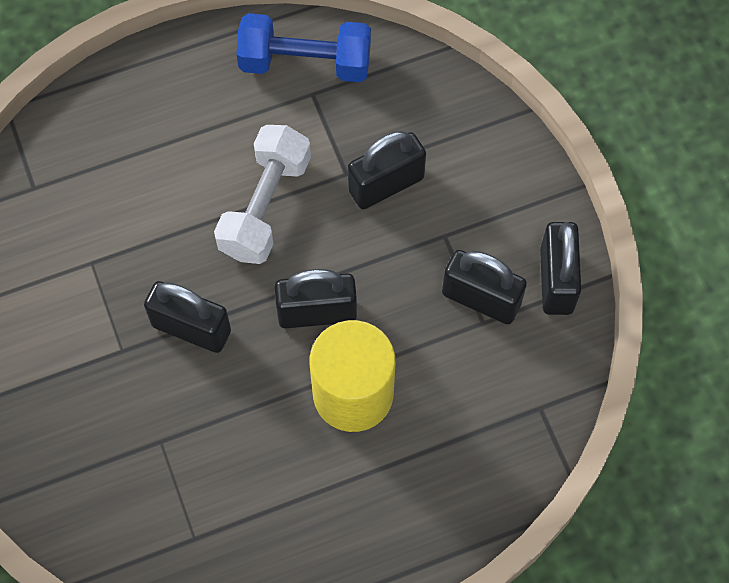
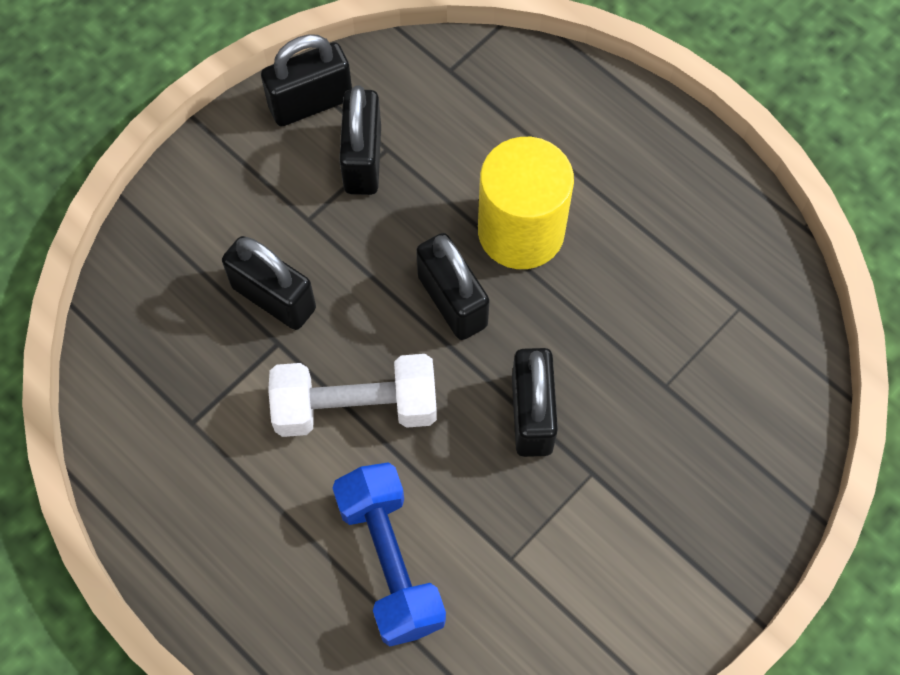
camera: 115 degrees left, 0 degrees up
(305, 62) = (153, 448): blue dumbbell -> blue dumbbell (390, 561)

